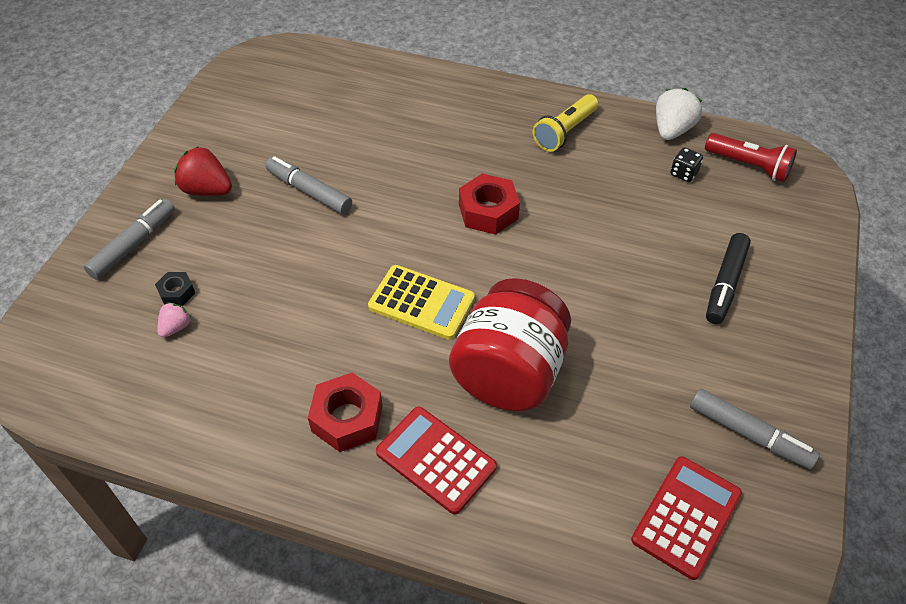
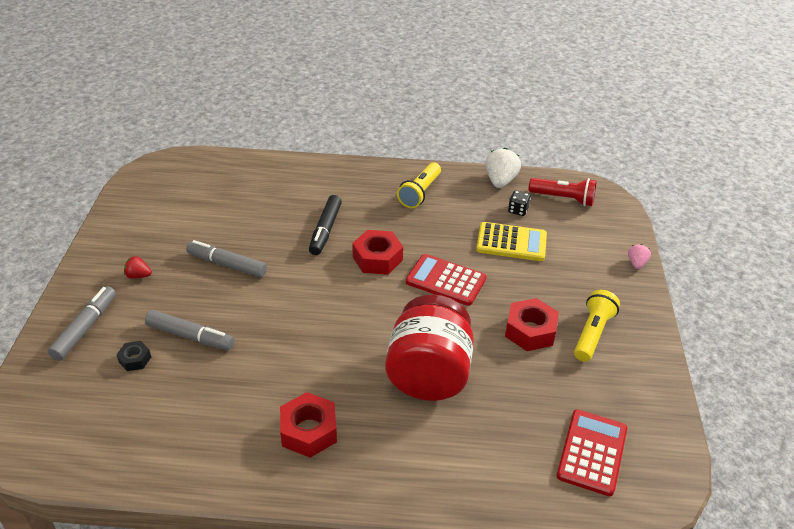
camera: 15 degrees left, 10 degrees down
(176, 327) = (142, 387): pink strawberry -> pink strawberry (636, 263)
(207, 190) = (138, 276): red strawberry -> red strawberry, size x0.55
(421, 303) = (344, 334): yellow calculator -> yellow calculator (511, 242)
(436, 460) = (390, 448): red calculator -> red calculator (445, 280)
(653, 339) = (530, 331): none -> red nut
(725, 284) = (571, 283): black marker -> black marker (325, 230)
(733, 357) = (592, 333): none -> yellow flashlight
(749, 434) = (619, 385): grey marker -> grey marker (190, 336)

